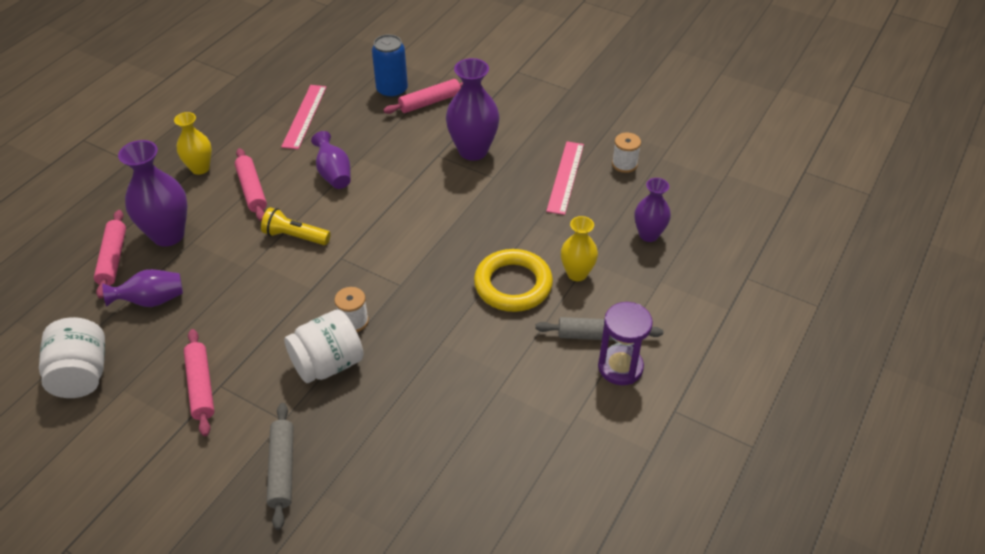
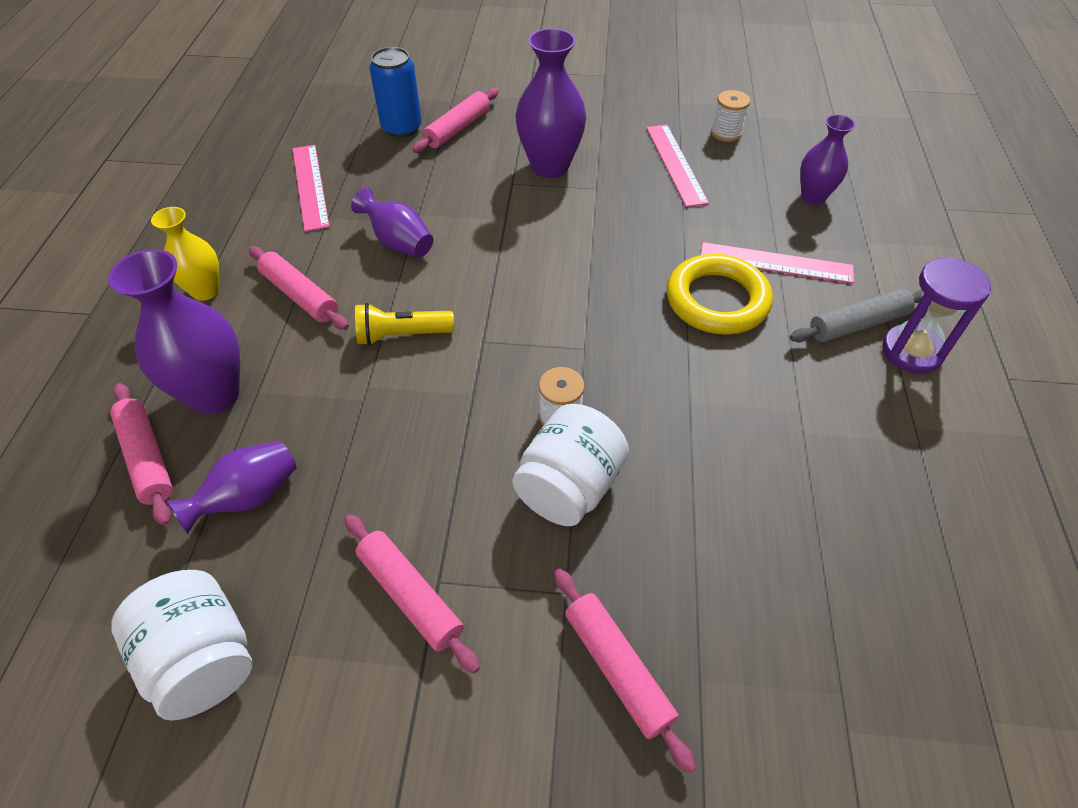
camera: 25 degrees left, 5 degrees up
(282, 469) = (617, 668): grey rolling pin -> pink rolling pin
(577, 273) = (776, 263): yellow vase -> pink ruler

